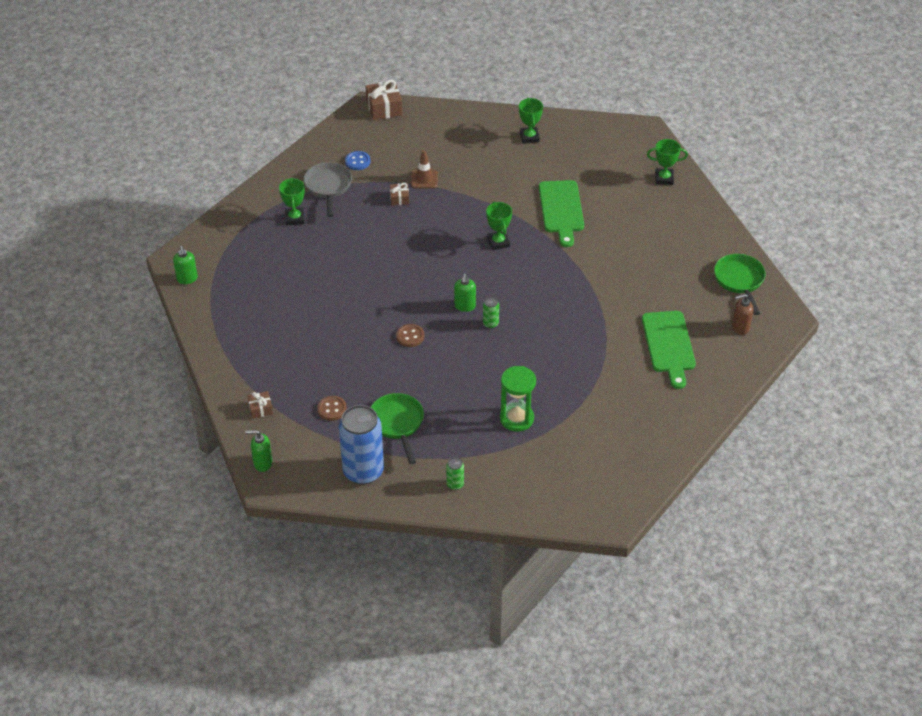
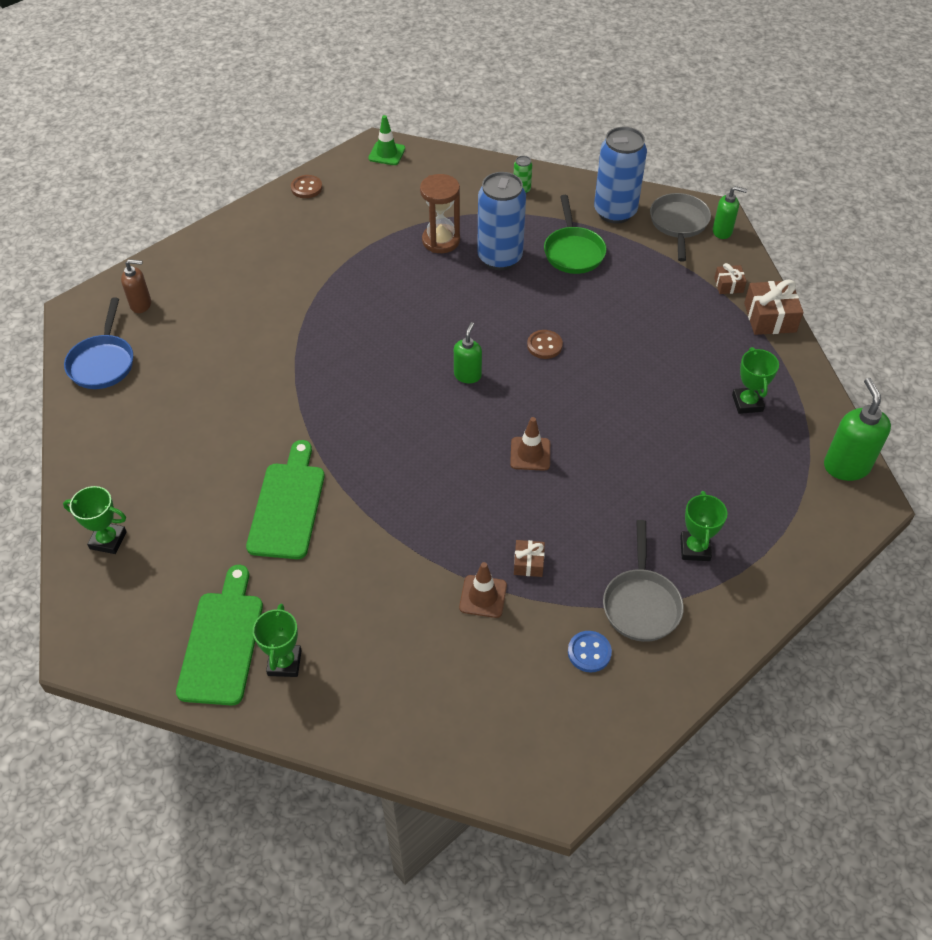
camera: 170 degrees left, 5 degrees up
(187, 279) = (846, 466): green soap dispenser -> green soap dispenser, size x1.61
(303, 466) = (678, 224): none -> grey pan
(332, 409) = (646, 275): brown button -> brown button (306, 188)
(384, 108) = (528, 783): brown gift -> brown gift (769, 317)
(408, 259) = (530, 454): none -> brown traffic cone
(461, 409) = (500, 258): none -> blue can
(490, 324) = (440, 348): green can -> none
(498, 242) = (397, 463): green trophy -> green trophy (747, 403)
(516, 418) = (441, 241): green hourglass -> brown hourglass
(598, 511) = (387, 153): none -> green traffic cone
(669, 345) = (236, 295): green cutting board -> green cutting board (222, 642)
(739, 280) = (103, 362): green pan -> blue pan

